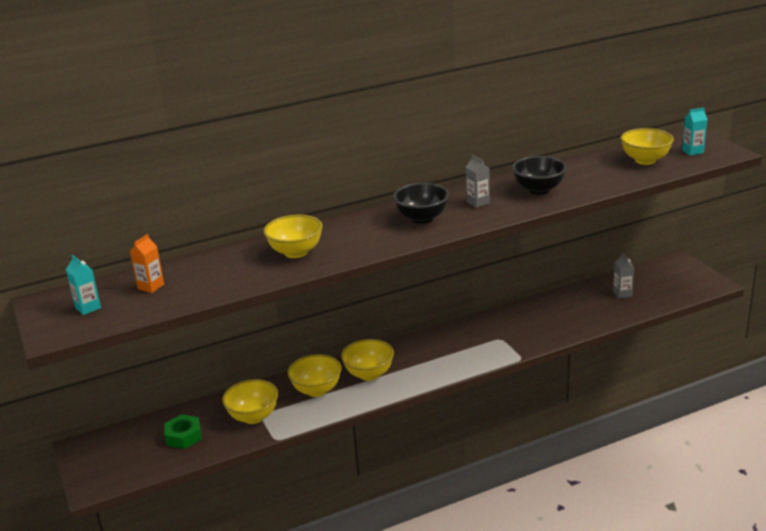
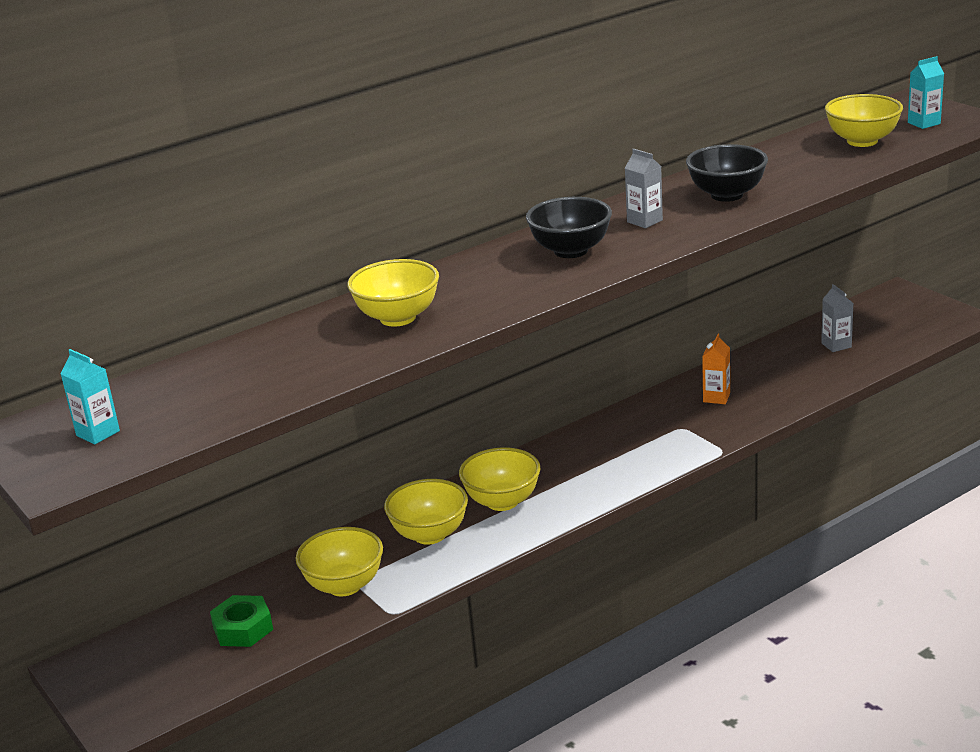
camera: 10 degrees left, 0 degrees up
(151, 287) = (187, 391): orange carton -> orange carton (716, 397)

